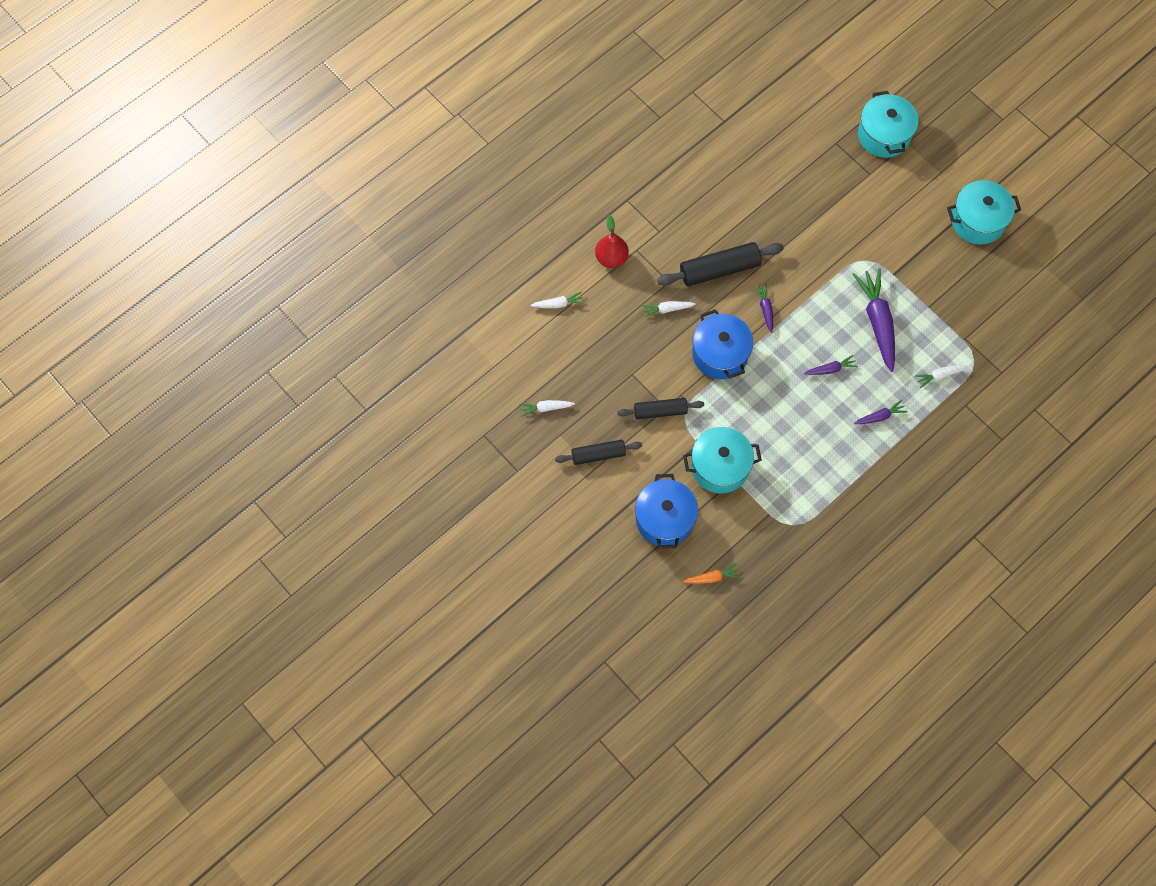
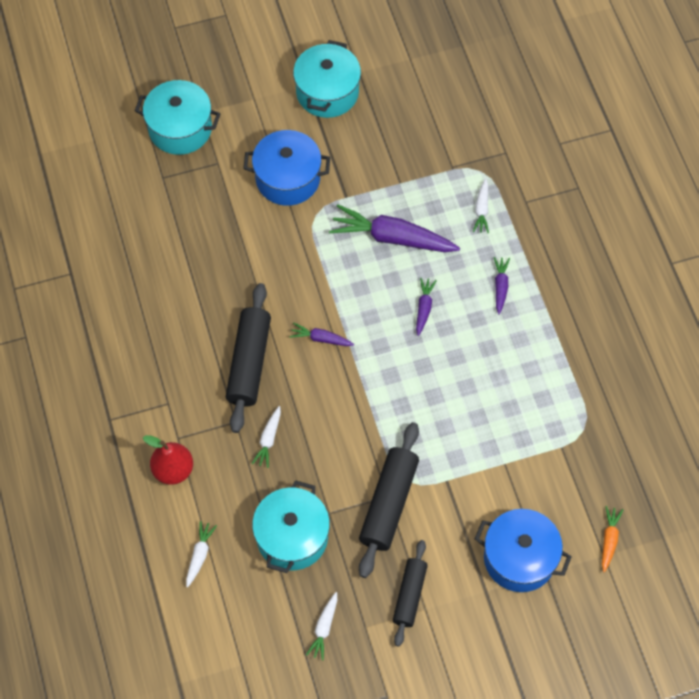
camera: 65 degrees left, 5 degrees down
(660, 411) = (388, 503): black rolling pin -> black rolling pin, size x1.56
(719, 466) = (484, 471): turquoise pot -> turquoise pot (292, 537)
(720, 354) = (351, 409): blue pot -> blue pot (287, 179)

